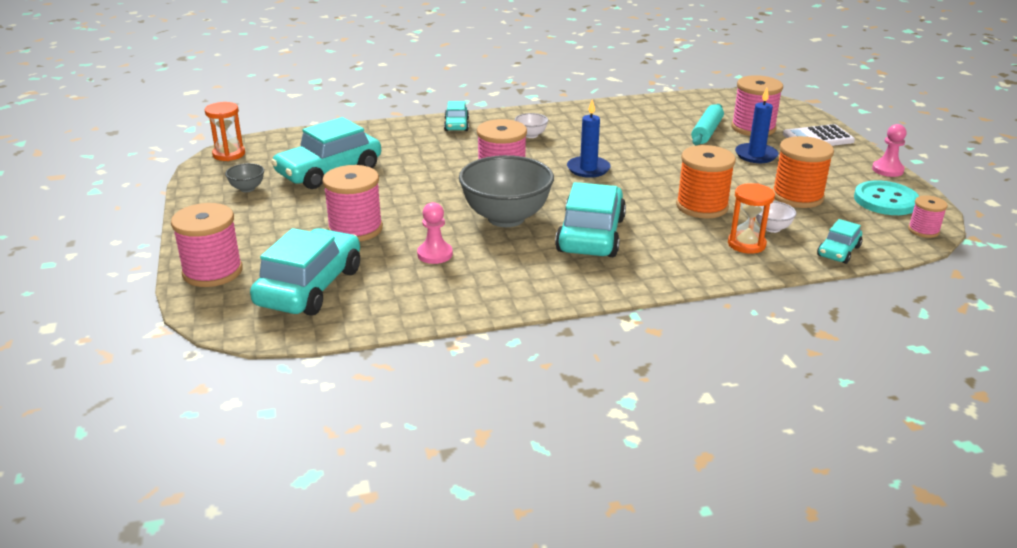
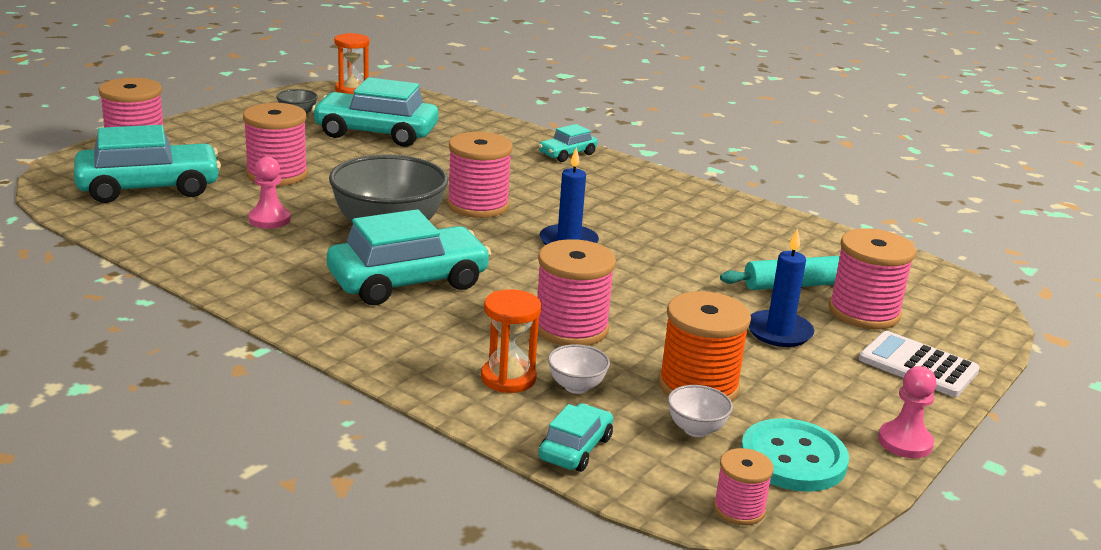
camera: 50 degrees right, 5 degrees down
(531, 135) = (604, 193): white bowl -> white bowl (696, 429)
(702, 206) = (571, 328): orange spool -> pink spool
(838, 251) = (575, 448): turquoise car -> turquoise car turned 120 degrees clockwise

